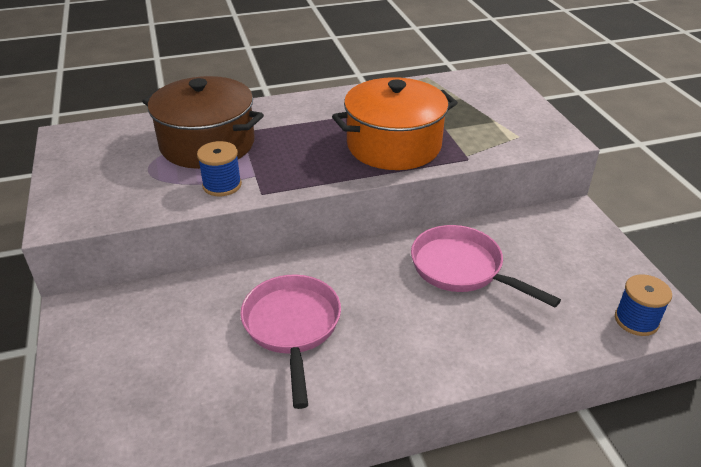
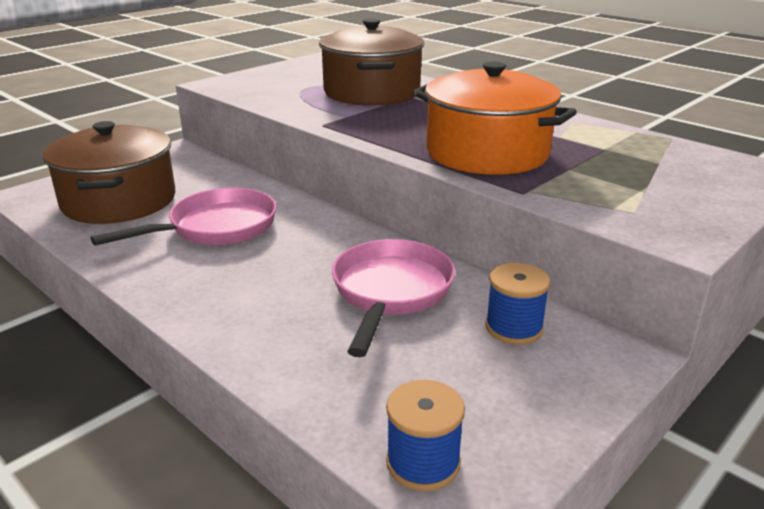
camera: 60 degrees right, 10 degrees down
(169, 382) = (119, 201): none -> brown pot
(222, 185) = (317, 110): blue spool -> blue spool (514, 328)

